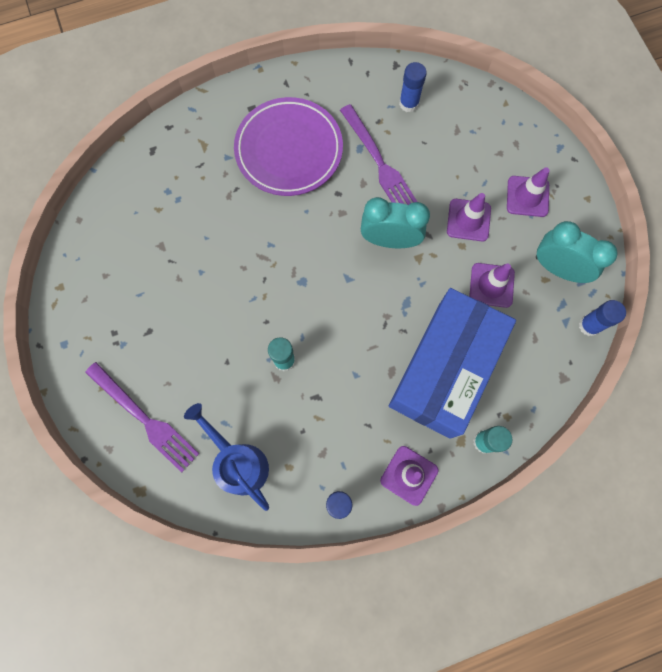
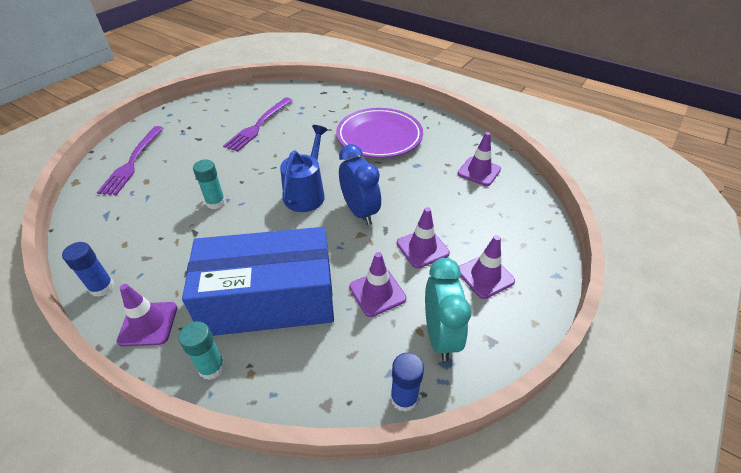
camera: 55 degrees right, 30 degrees down
(238, 461) = (117, 216): blue watering can -> blue watering can (307, 193)
(379, 162) = (416, 178): purple fork -> purple fork (259, 125)
(390, 240) = (360, 211): turquoise clock -> blue clock
(409, 103) = (479, 171): blue glue stick -> purple traffic cone

